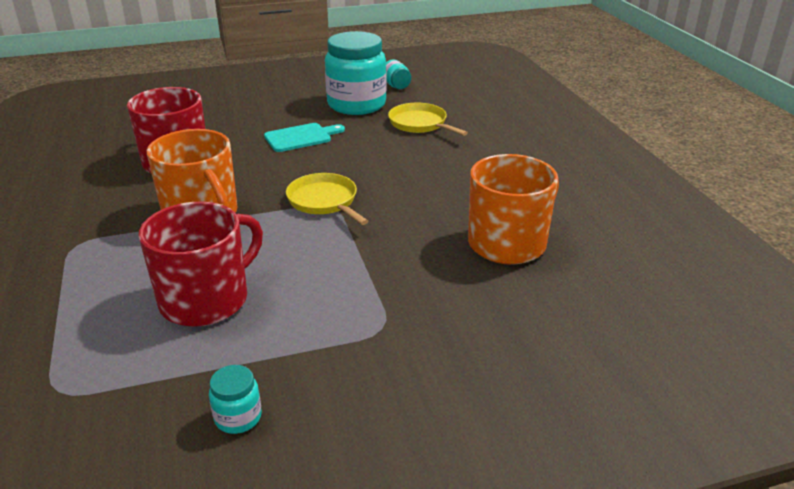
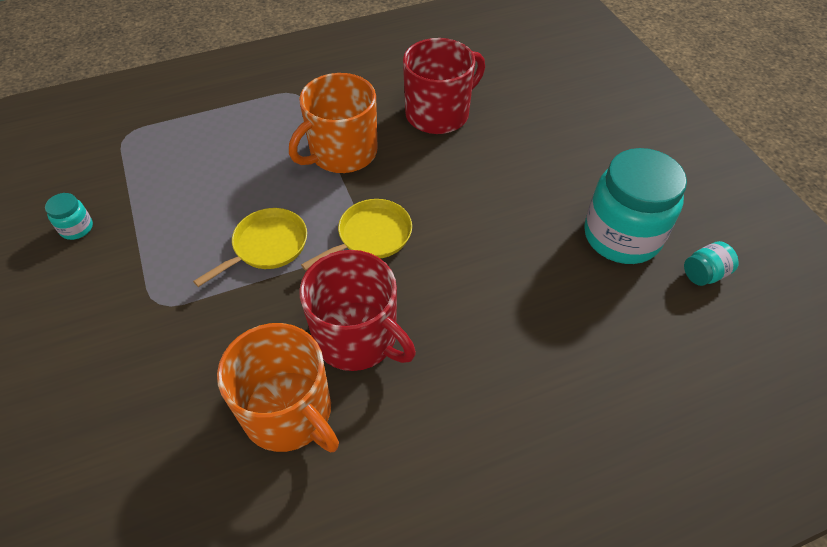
camera: 85 degrees right, 20 degrees up
(206, 299) = (214, 183): red mug -> red mug (357, 337)
(301, 137) = (513, 196): turquoise cutting board -> none
(420, 124) = (583, 310): yellow pan -> yellow pan (267, 246)

